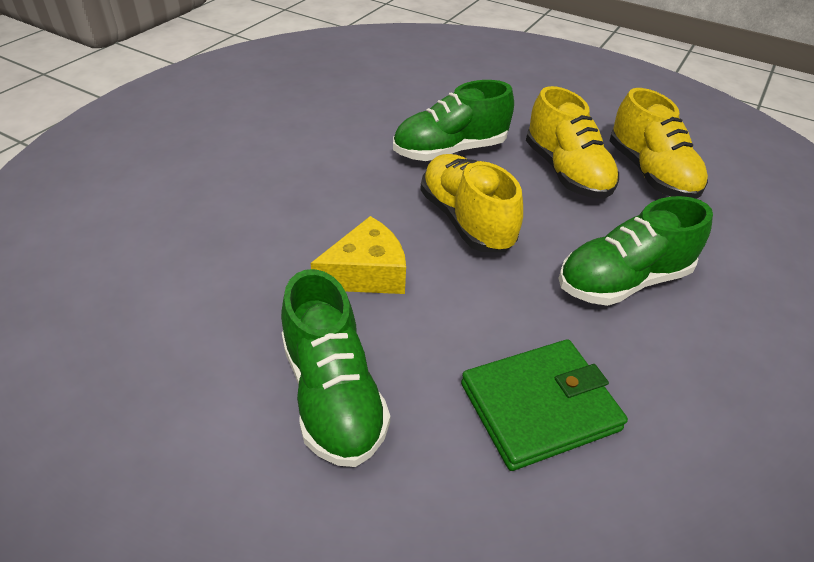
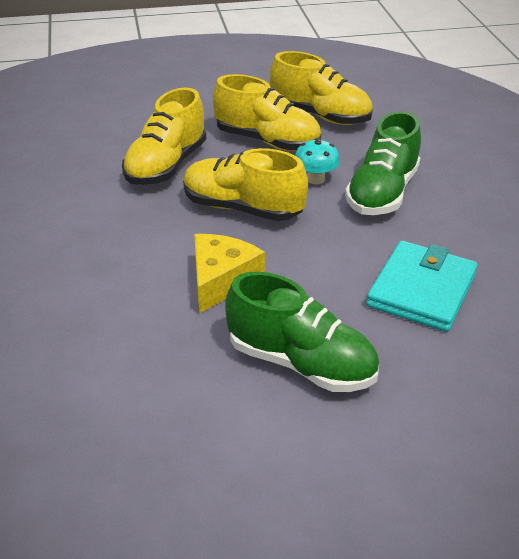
camera: 40 degrees left, 5 degrees down
(450, 151) = (166, 166): green shoe -> yellow shoe
(539, 406) = (422, 290): green wallet -> turquoise wallet
(569, 230) = (315, 179): none -> turquoise mushroom

